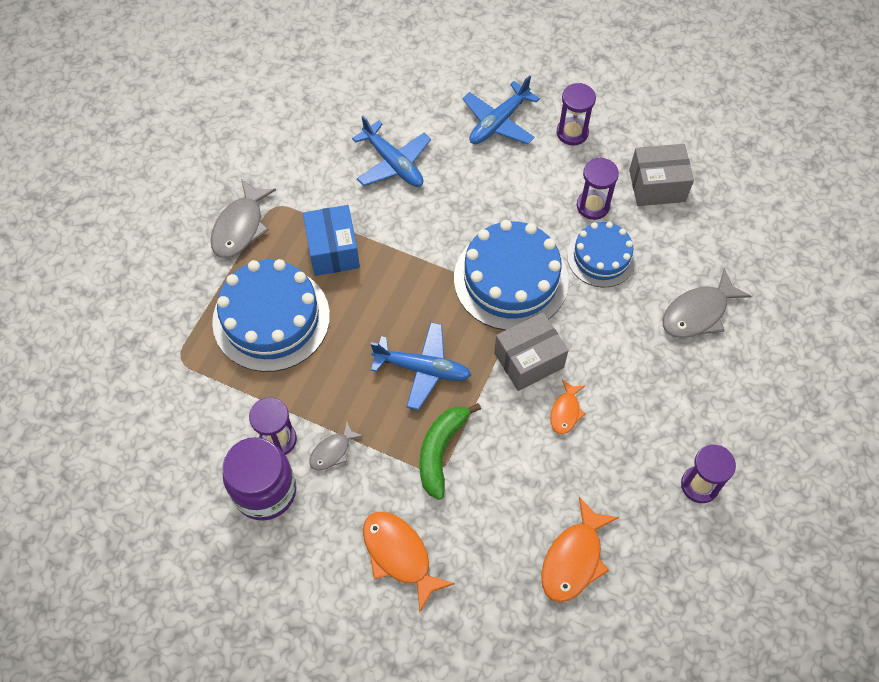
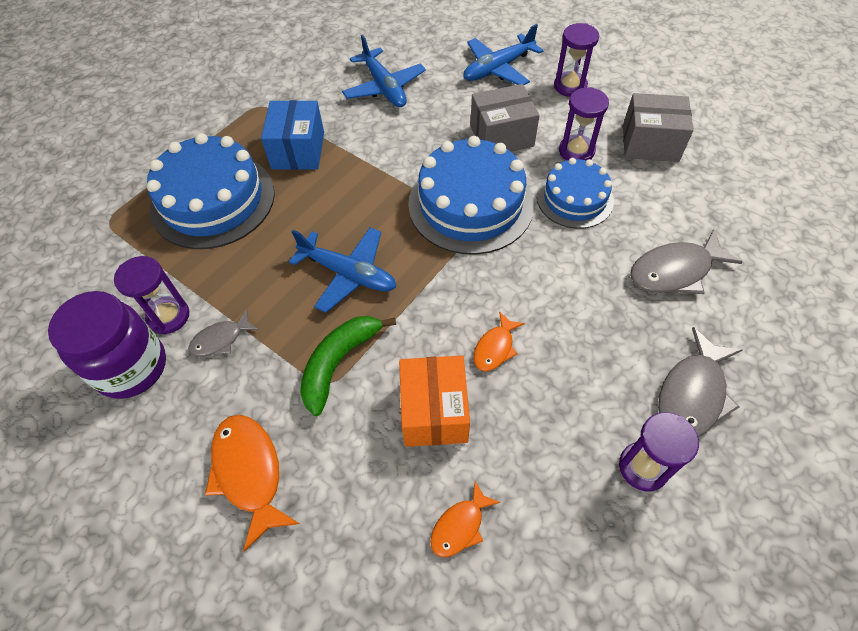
camera: 15 degrees right, 5 degrees down
(240, 227) = (218, 118): grey fish -> grey fish (692, 394)
(529, 360) = (467, 286): grey box -> grey box (501, 136)
(530, 475) = (434, 411): none -> orange box
(574, 558) = (460, 526): orange fish -> orange fish, size x0.58

